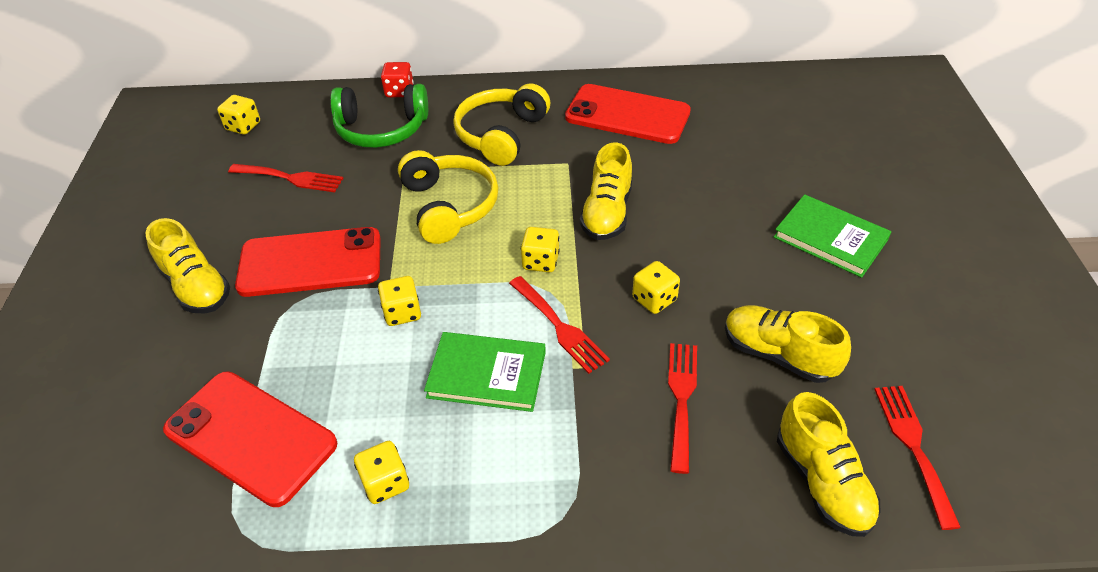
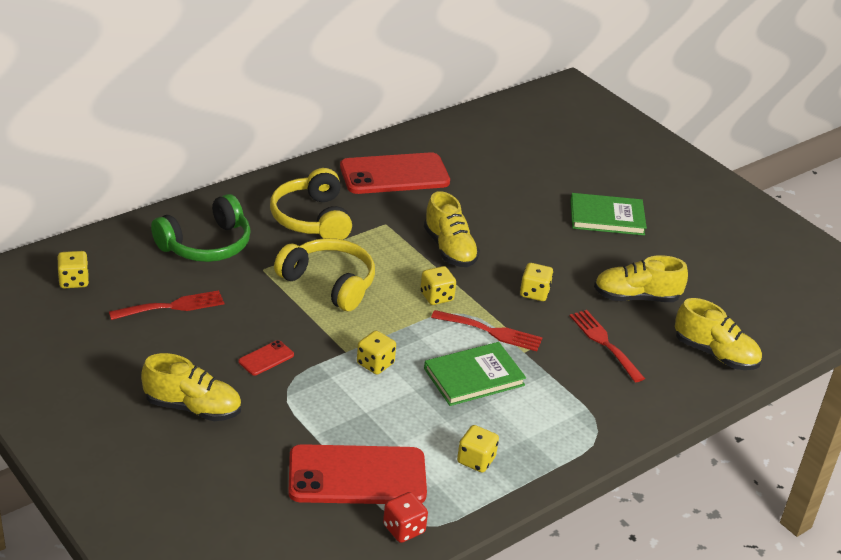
camera: 40 degrees left, 10 degrees down
(310, 262) = (266, 358): red phone -> red phone, size x0.42
(399, 91) = (185, 210): red dice -> red dice (404, 529)
(913, 446) = (745, 317): red fork -> none

